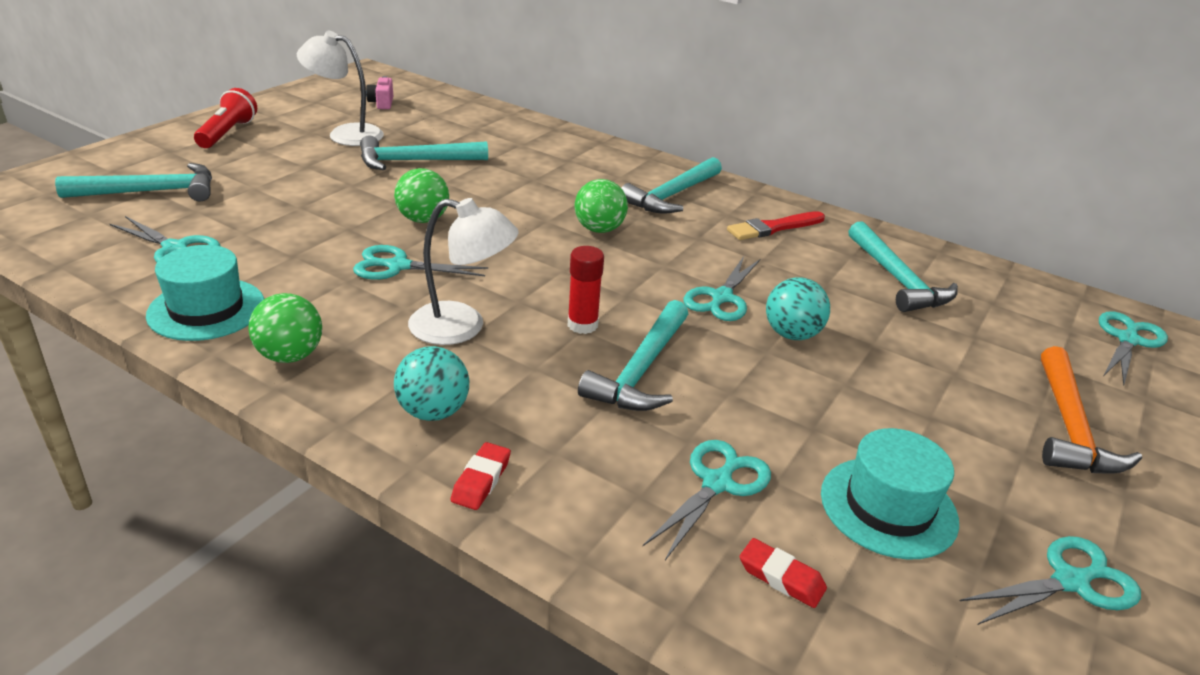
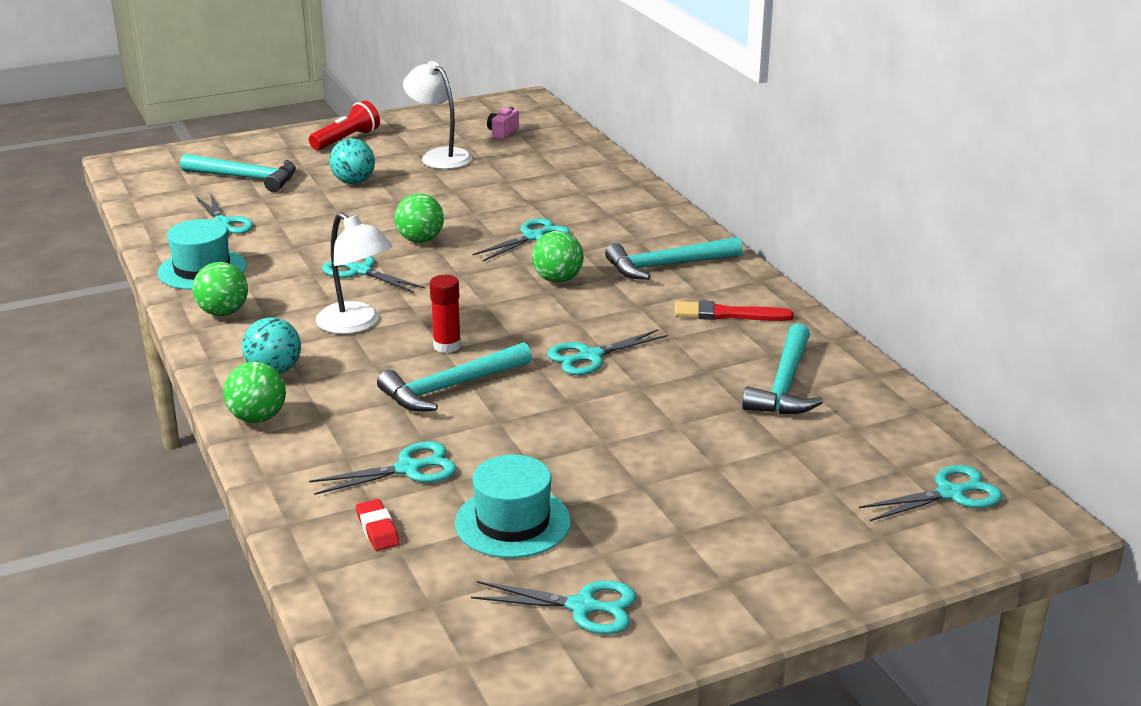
camera: 35 degrees right, 5 degrees down
(415, 161) = (470, 191): turquoise hammer -> none
(481, 480) = (258, 418): red eraser -> green ball
(527, 194) = (533, 237): none -> turquoise scissors
(791, 334) = (611, 398): turquoise ball -> turquoise ball (353, 182)
(1070, 426) = (759, 529): orange hammer -> none

